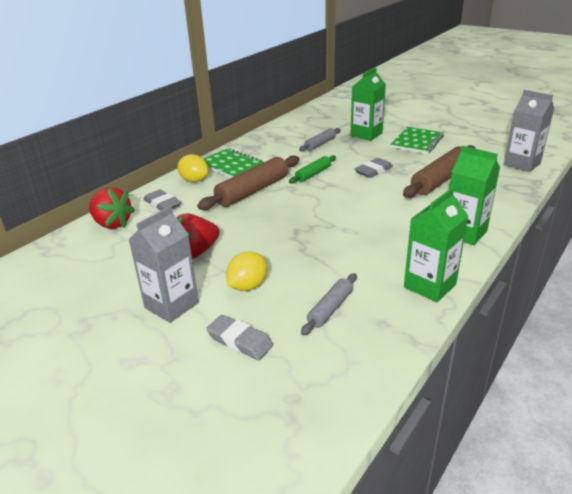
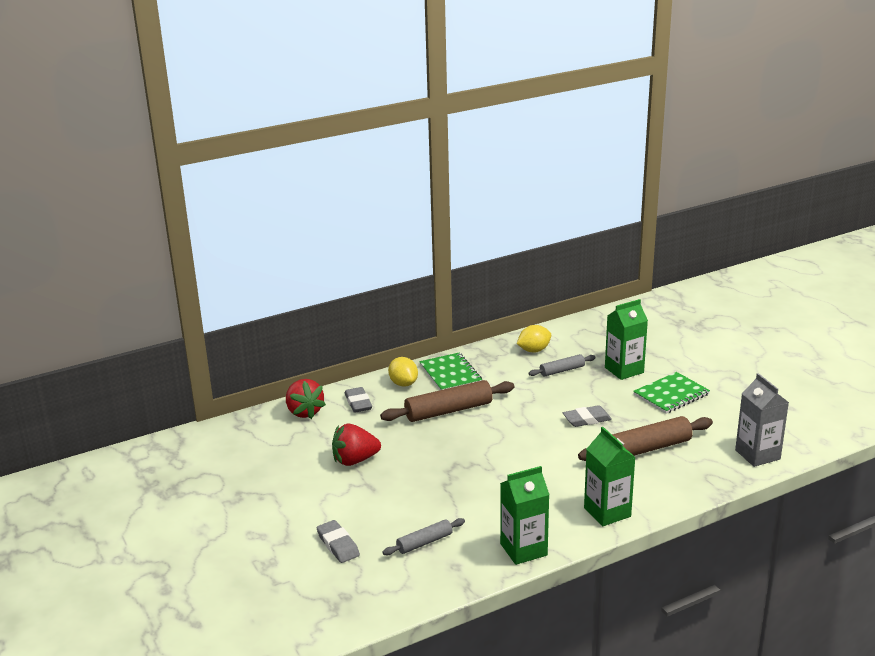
camera: 25 degrees right, 5 degrees down
(171, 305) = (307, 501): grey carton -> none
(248, 286) = (375, 503): yellow lemon -> yellow lemon (534, 350)
(313, 174) = (522, 407): green rolling pin -> none

